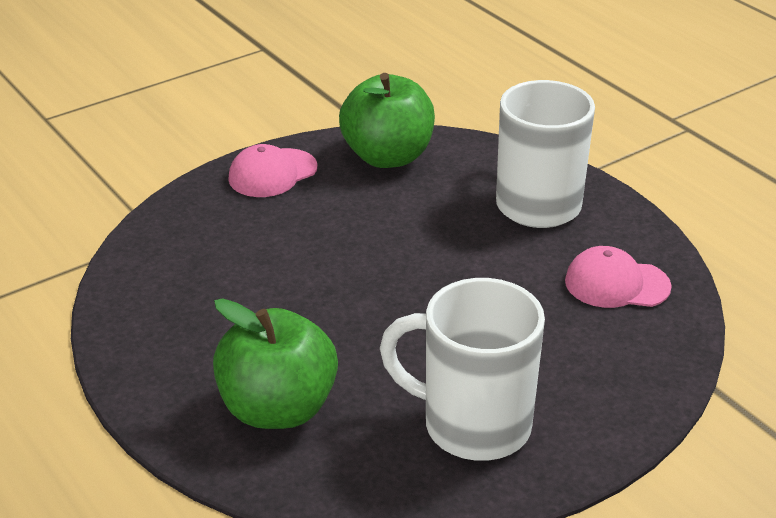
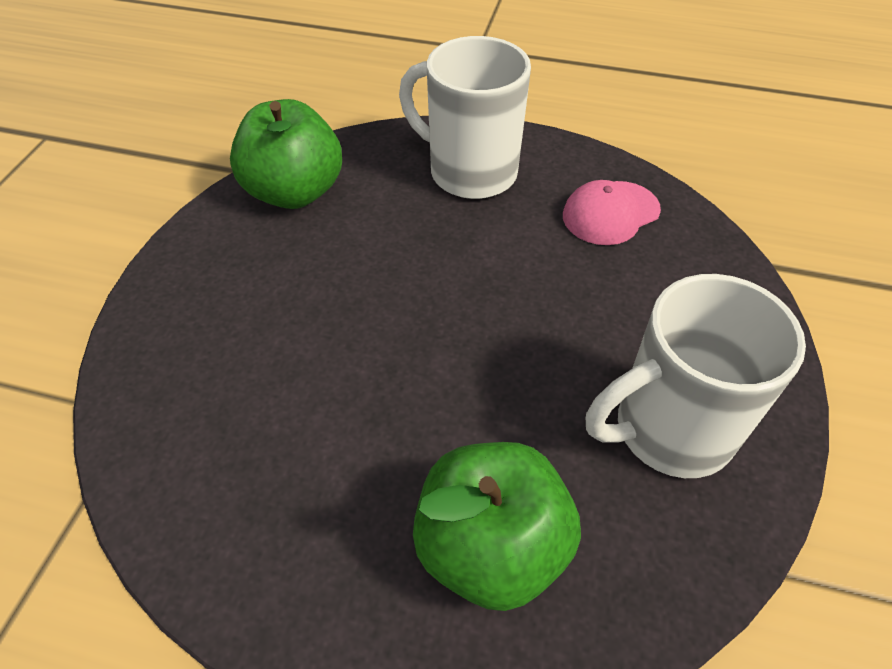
camera: 40 degrees left, 15 degrees up
(272, 173) = (198, 269): pink cap -> none

